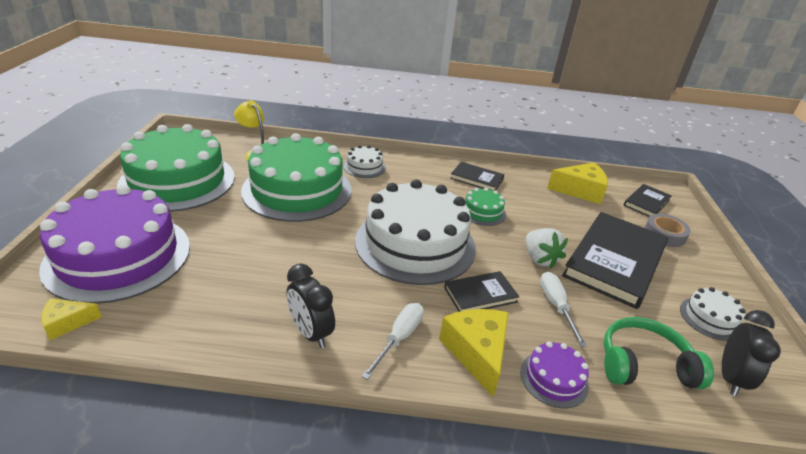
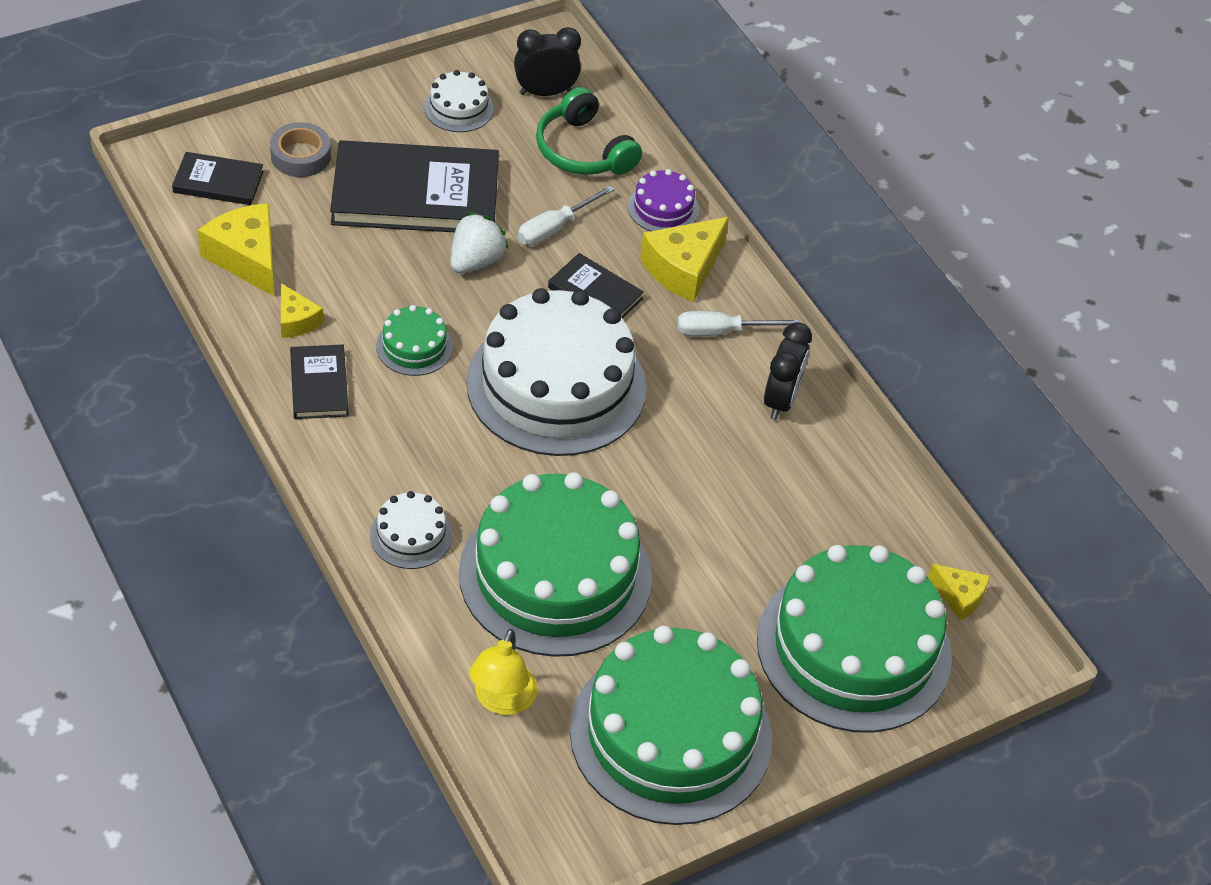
camera: 125 degrees left, 15 degrees up
(118, 256) = (854, 648): purple cake -> green cake
(525, 188) = (296, 320): none -> yellow cheese

